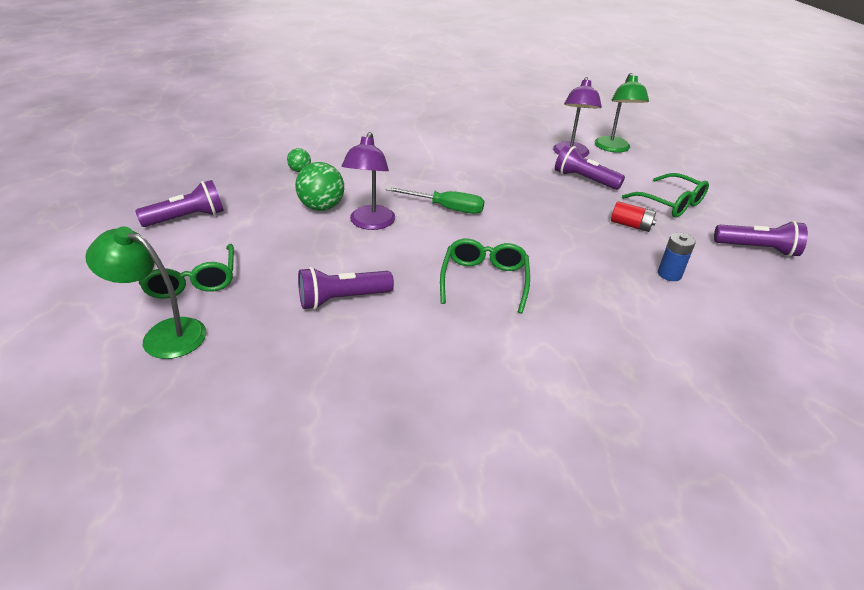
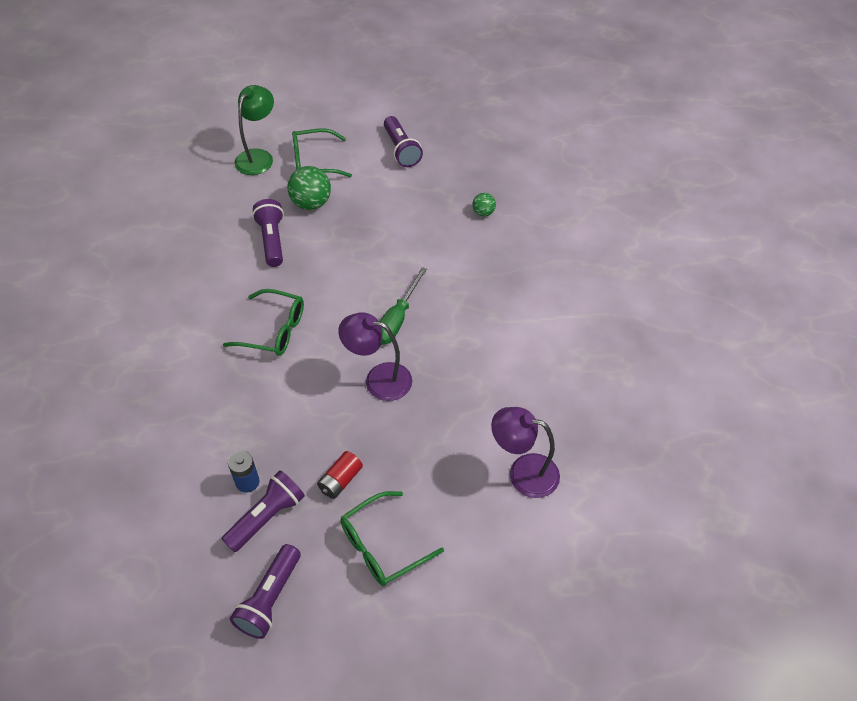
camera: 100 degrees right, 15 degrees up
(321, 207) = (409, 229): green ball -> green ball (311, 203)
(370, 223) = (376, 261): purple lamp -> purple lamp (378, 379)
(584, 180) = (450, 466): purple flashlight -> purple flashlight (266, 517)
(613, 148) = (543, 536): green lamp -> none

